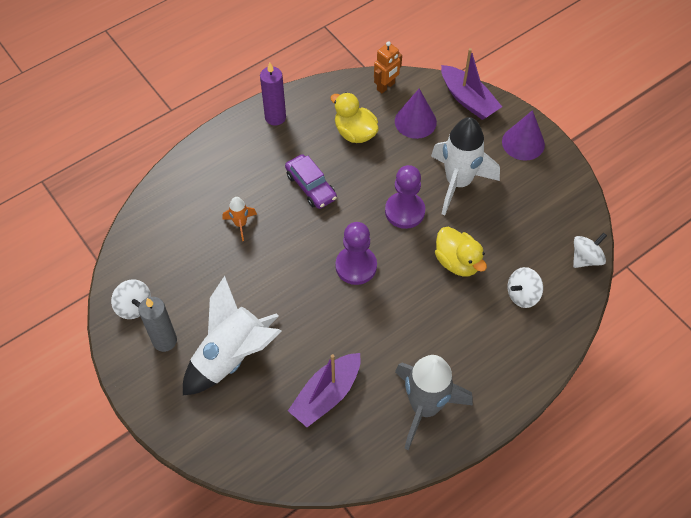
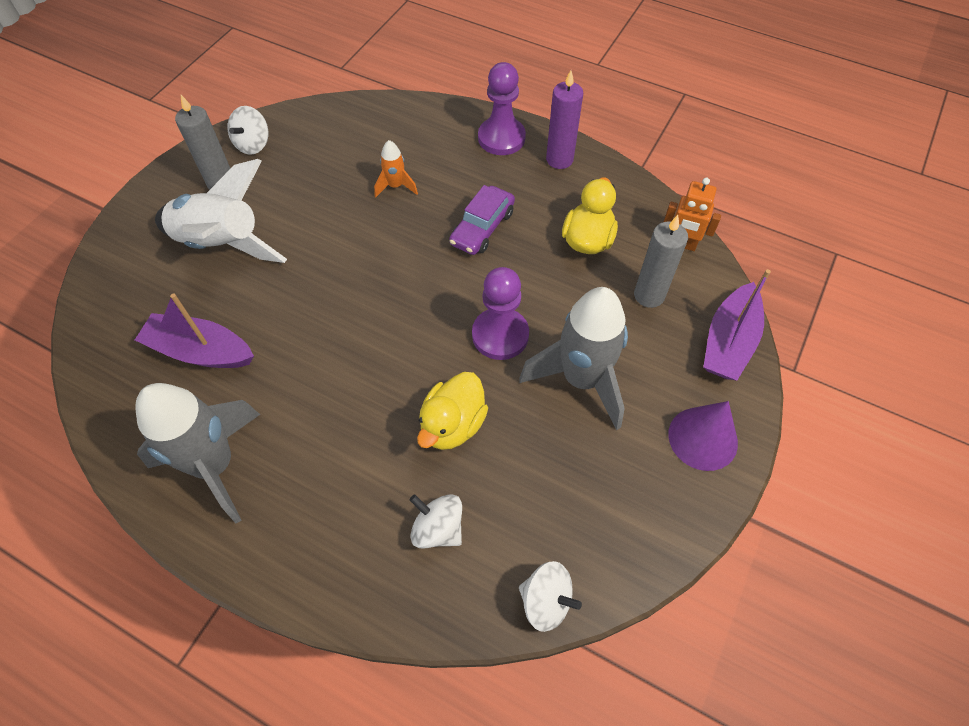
camera: 65 degrees right, 0 degrees up
(356, 266) = (391, 314): purple pawn -> purple pawn (501, 138)
(415, 121) = (649, 295): purple cone -> grey candle
(458, 182) = (581, 379): white rocket -> grey rocket

